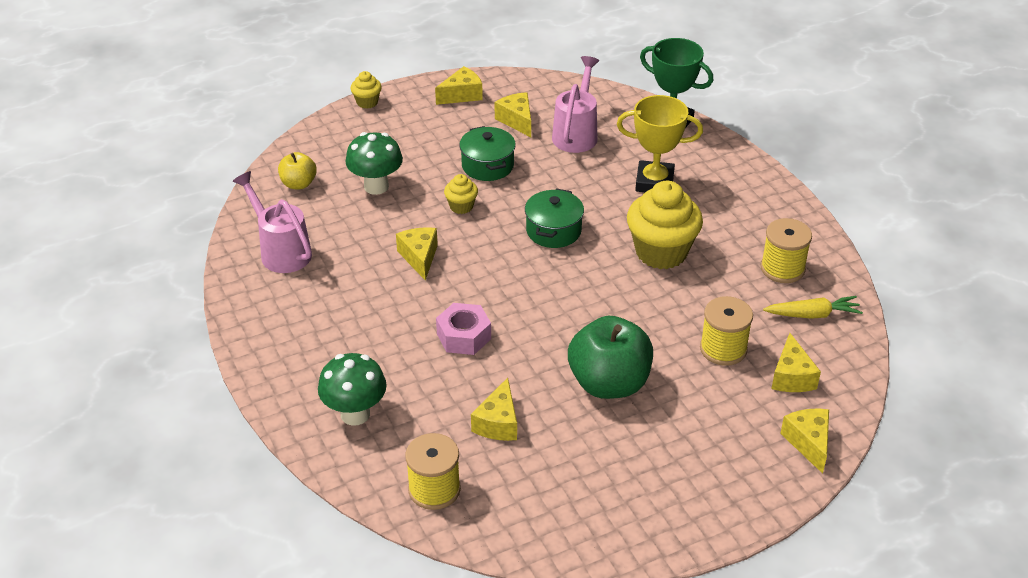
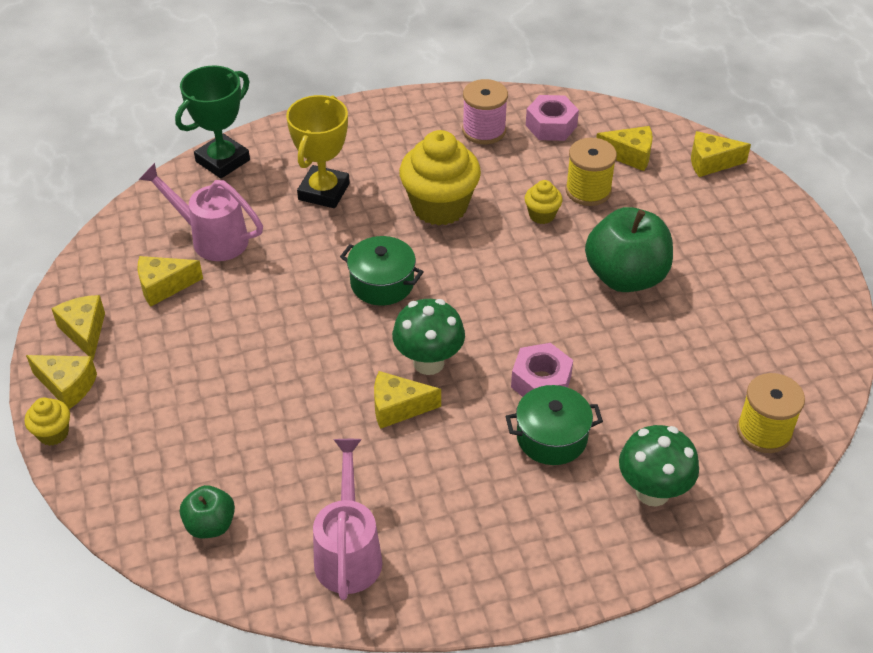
camera: 80 degrees left, 5 degrees up
(281, 251) = (348, 552): pink watering can -> pink watering can turned 120 degrees clockwise
(299, 184) = (210, 525): yellow apple -> green apple
(376, 186) = (246, 438): green mushroom -> green mushroom (428, 363)
(461, 206) = (314, 358): yellow cupcake -> yellow cupcake (542, 215)
(487, 165) = (243, 324): green pot -> green pot (551, 437)
(498, 423) = (674, 369): yellow cheese -> yellow cheese (67, 386)
(782, 268) = (484, 130): yellow spool -> pink spool
(812, 314) = (551, 126): yellow carrot -> pink nut

